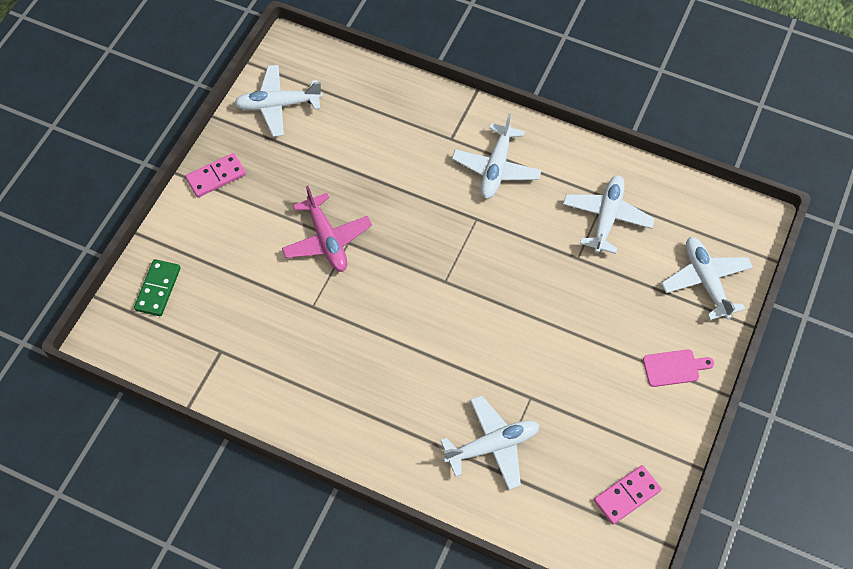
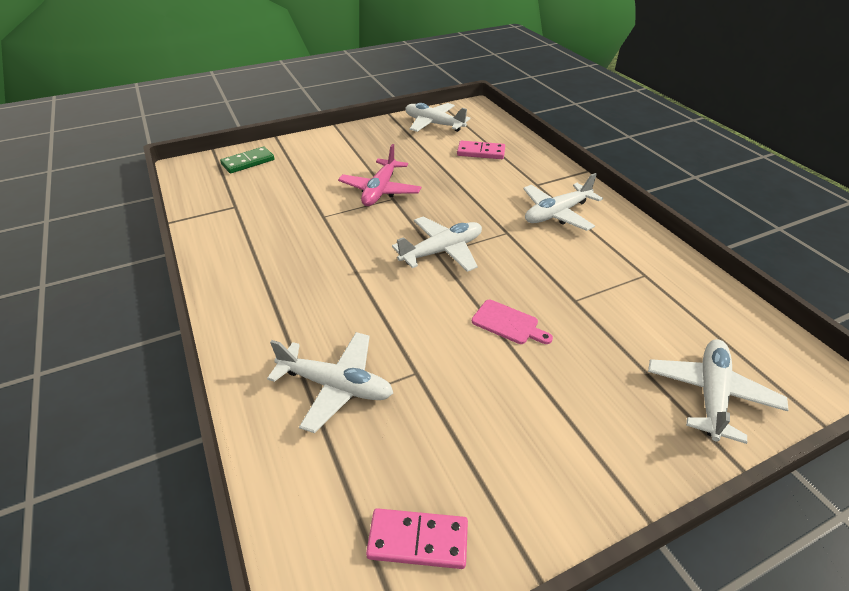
camera: 40 degrees right, 20 degrees down
(216, 177) = (353, 135): pink domino -> pink domino (481, 152)
(606, 217) = (633, 288): white plane -> white plane (442, 251)
(674, 368) = (601, 449): pink cutting board -> pink cutting board (508, 323)

